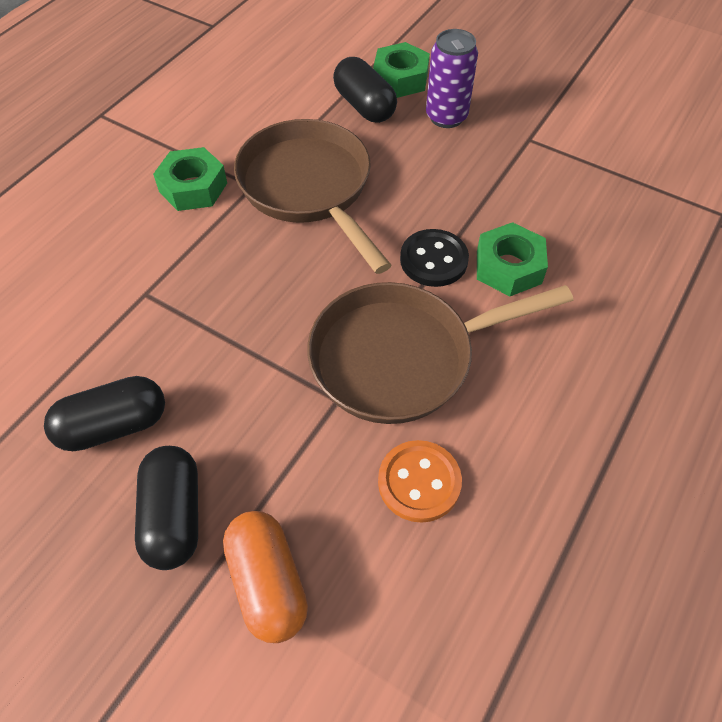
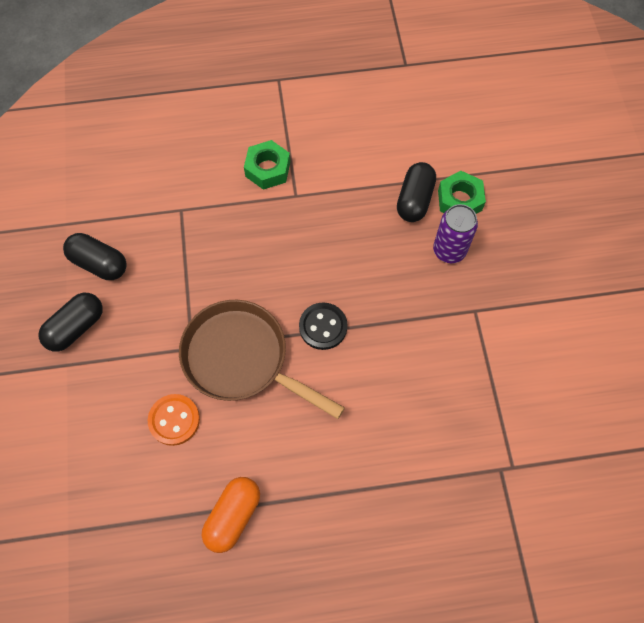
camera: 50 degrees right, 10 degrees up
(268, 582) = (74, 392): orange capsule -> orange capsule (233, 516)
(309, 188) = (319, 224): brown pan -> none
(508, 267) = (352, 369): green nut -> none

